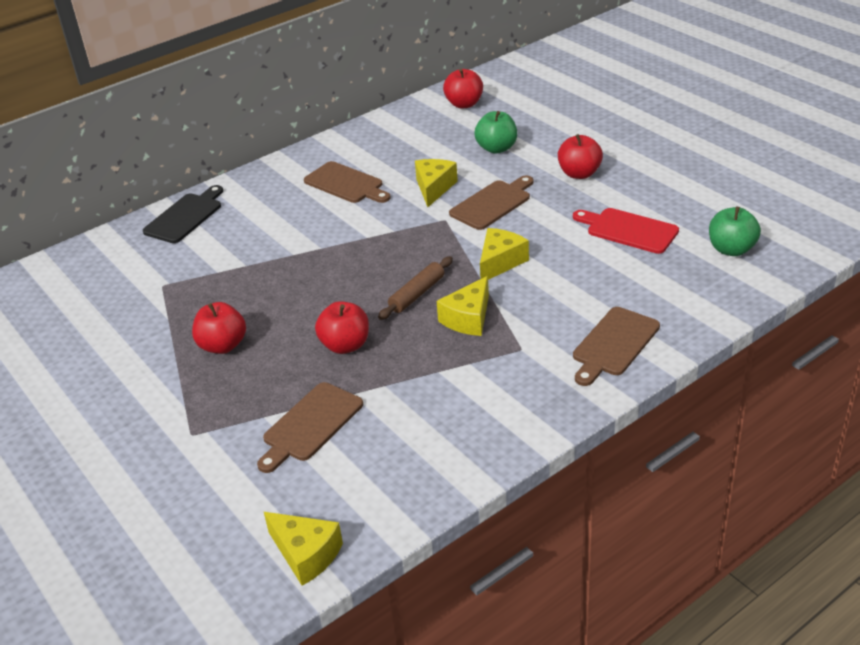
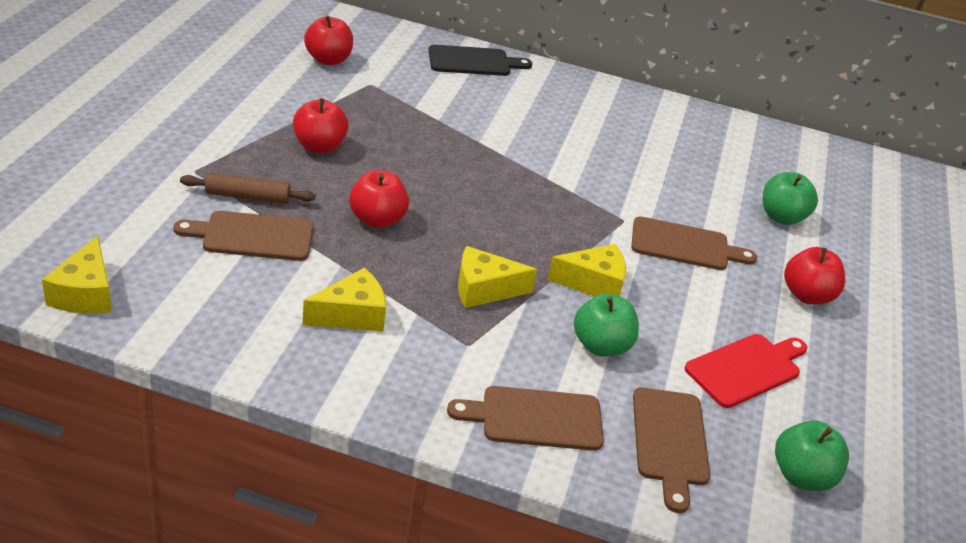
camera: 45 degrees right, 0 degrees up
(346, 184) = (614, 136): brown cutting board -> brown cutting board (670, 441)
(417, 294) = (490, 240): brown rolling pin -> brown rolling pin (248, 196)
(434, 188) = (667, 195): yellow cheese -> yellow cheese (352, 315)
(464, 104) = (831, 168): red apple -> red apple (328, 60)
(565, 285) = (601, 346): none -> green apple
(628, 230) = (746, 369): red cutting board -> red cutting board turned 60 degrees clockwise

